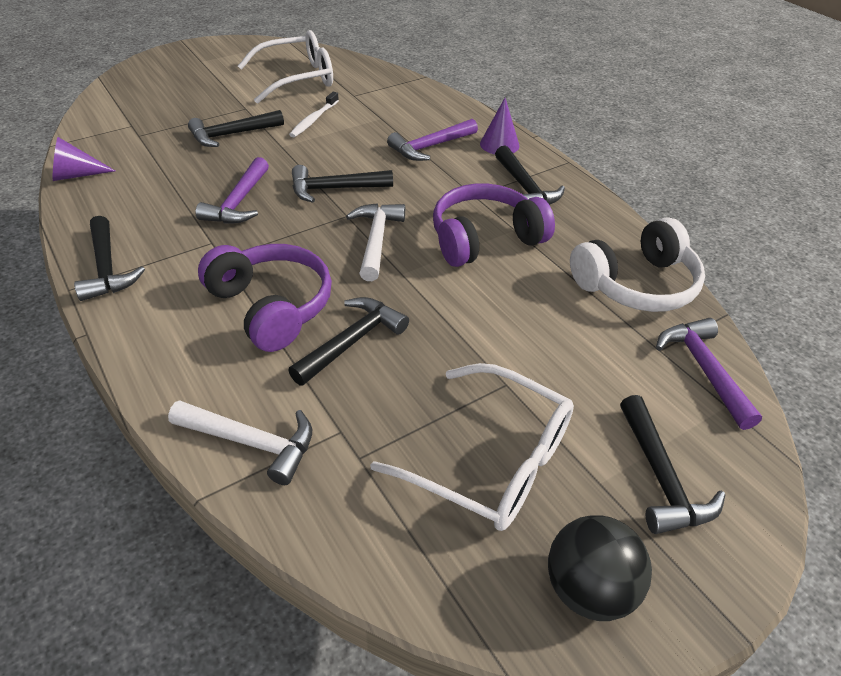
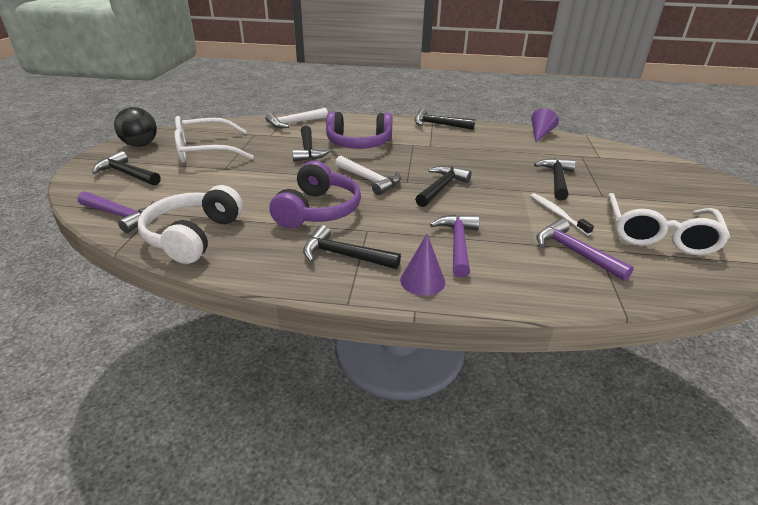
camera: 130 degrees right, 10 degrees down
(239, 202) = (461, 160): purple hammer -> purple hammer (574, 252)

